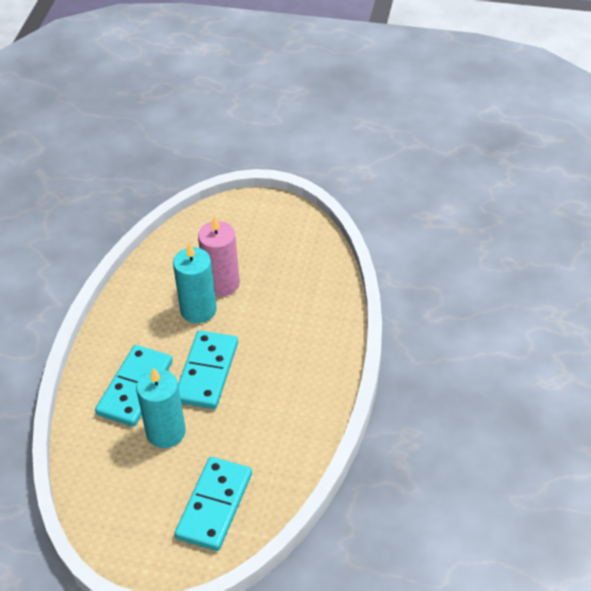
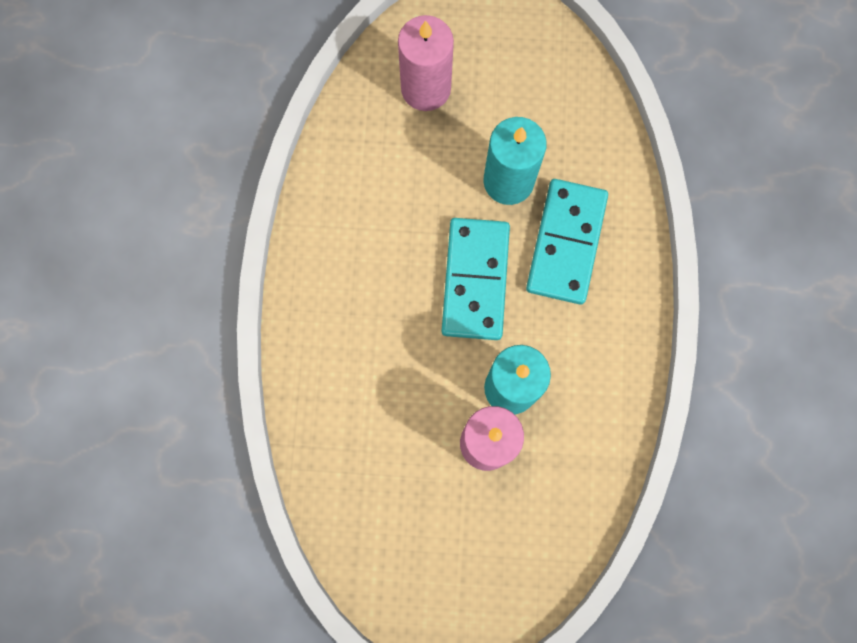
camera: 170 degrees right, 30 degrees up
(214, 506) = (426, 88): turquoise domino -> pink candle

